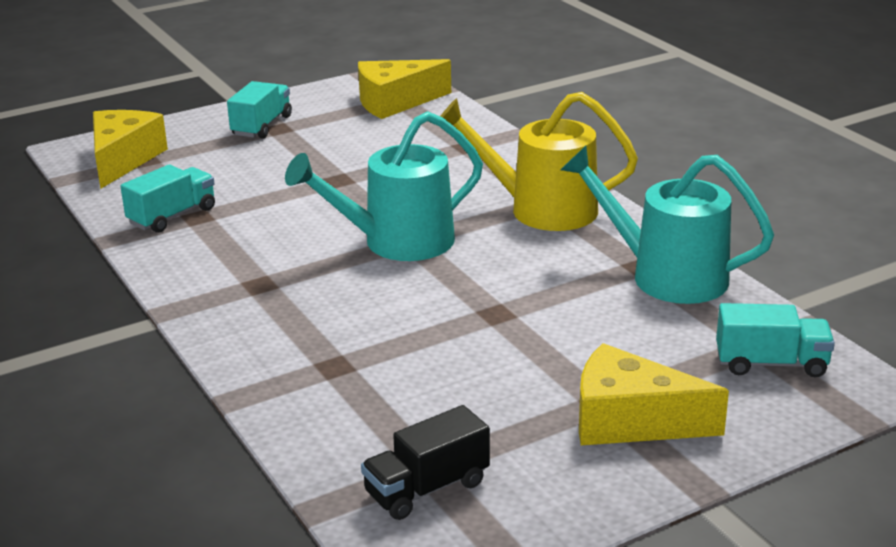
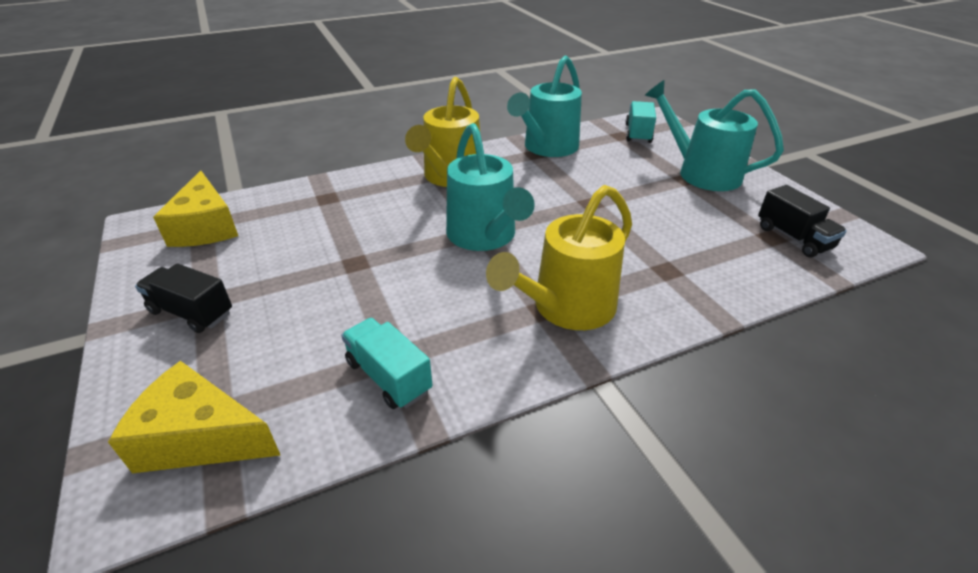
camera: 85 degrees left, 10 degrees up
(260, 297) = (566, 308): none -> yellow watering can
(262, 126) = (191, 312): turquoise truck -> black truck
(630, 421) = (701, 173): yellow cheese -> turquoise watering can

